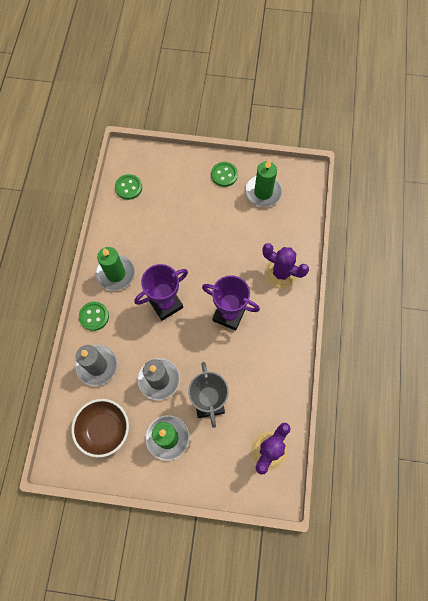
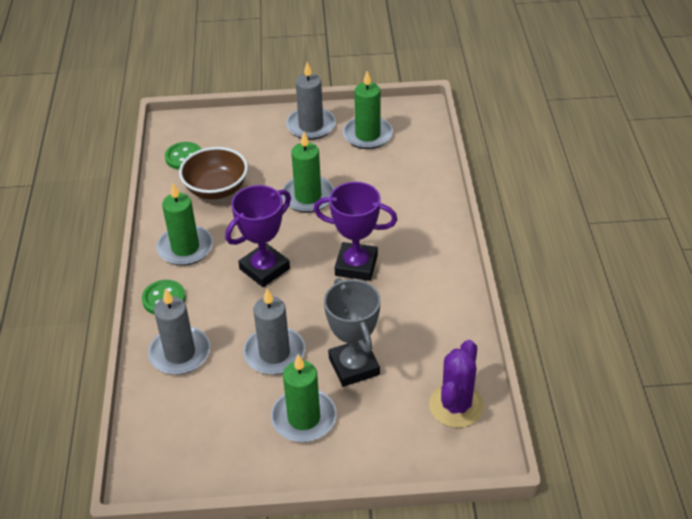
camera: 10 degrees left, 25 degrees down
(104, 429) = (206, 425): brown bowl -> brown bowl (216, 189)
(208, 243) = (308, 196): none -> green candle
(224, 175) = (311, 126): green button -> grey candle
(281, 273) = (415, 211): purple cactus -> none

